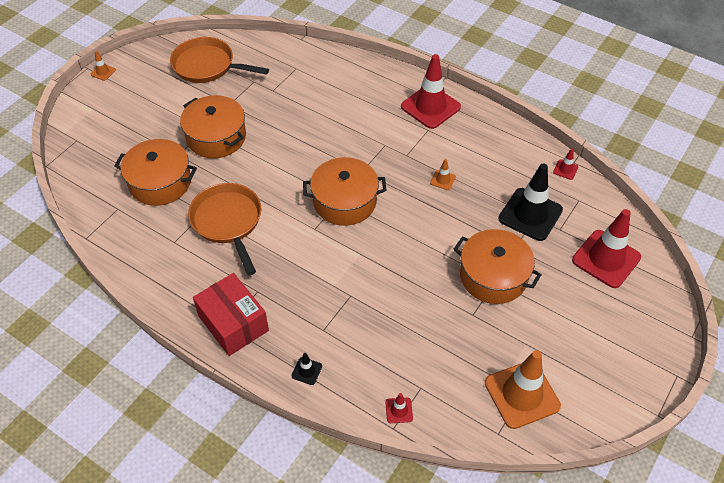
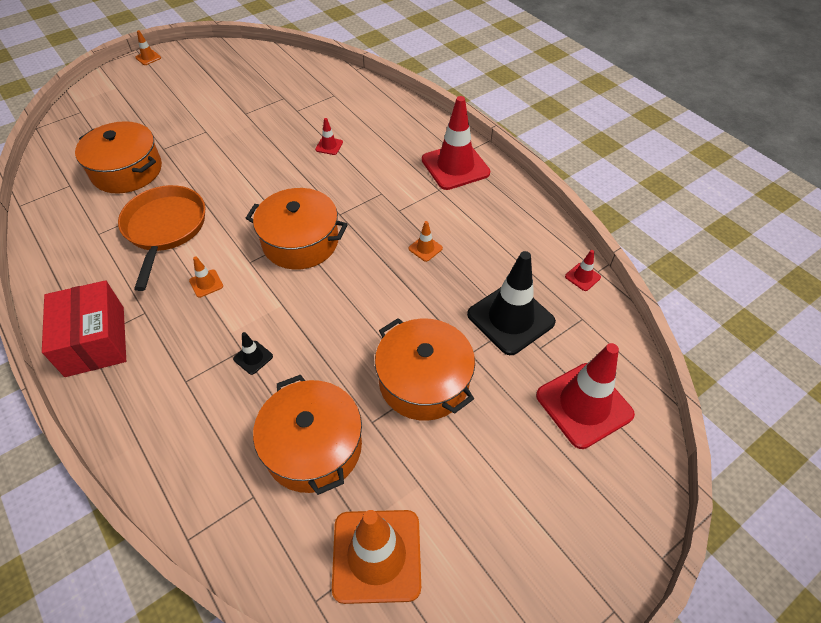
camera: 20 degrees right, 0 degrees up
(207, 66) = (248, 74): orange pan -> none
(216, 137) = (211, 141): orange pot -> orange pot (313, 446)
(291, 255) = (206, 283): none -> orange traffic cone
(307, 371) = (135, 425): black traffic cone -> black traffic cone (253, 357)
(399, 410) = (208, 517): red traffic cone -> red traffic cone (329, 146)

